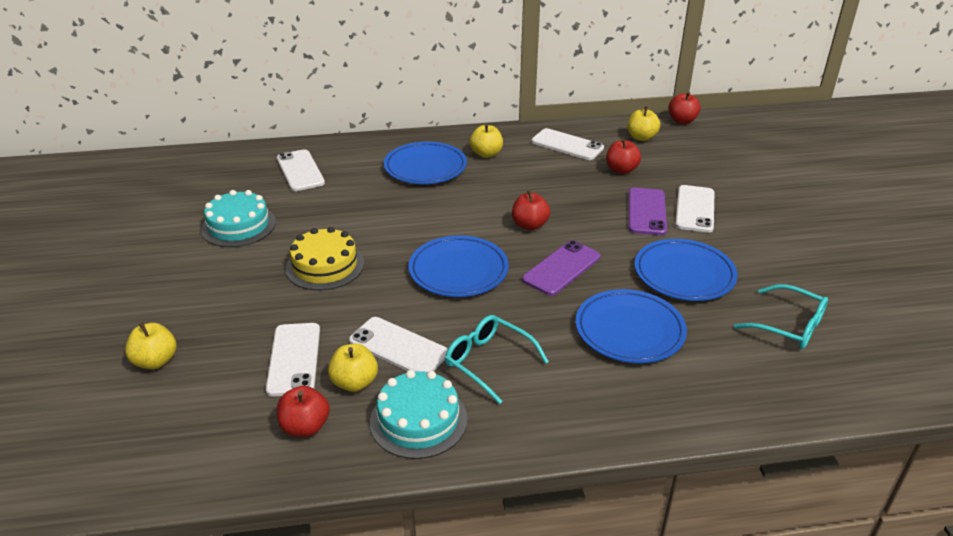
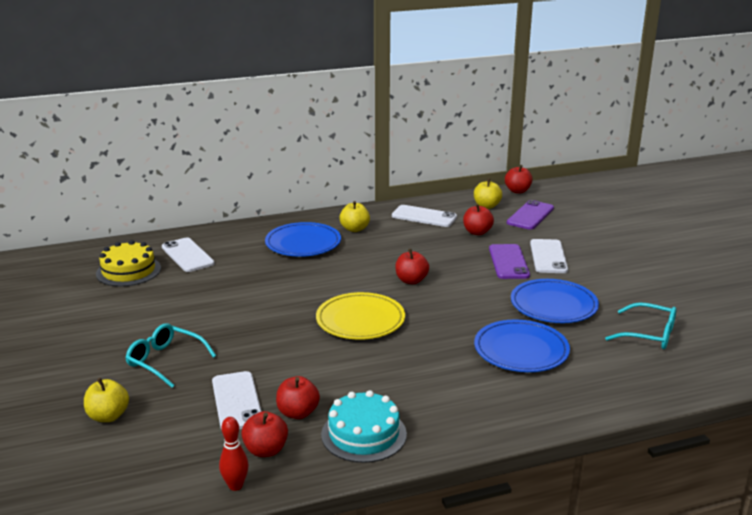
camera: 10 degrees left, 10 degrees down
(238, 226) = (145, 304): turquoise cake -> none
(258, 469) = (235, 486): none -> red bowling pin
(325, 266) = (238, 328): yellow cake -> yellow cake (128, 271)
(354, 382) = (298, 413): yellow apple -> red apple
(398, 347) = (327, 383): white phone -> none
(458, 270) = (360, 320): blue plate -> yellow plate
(488, 361) = (409, 385): turquoise glasses -> turquoise glasses (165, 361)
(562, 268) = (449, 310): purple phone -> purple phone (530, 215)

